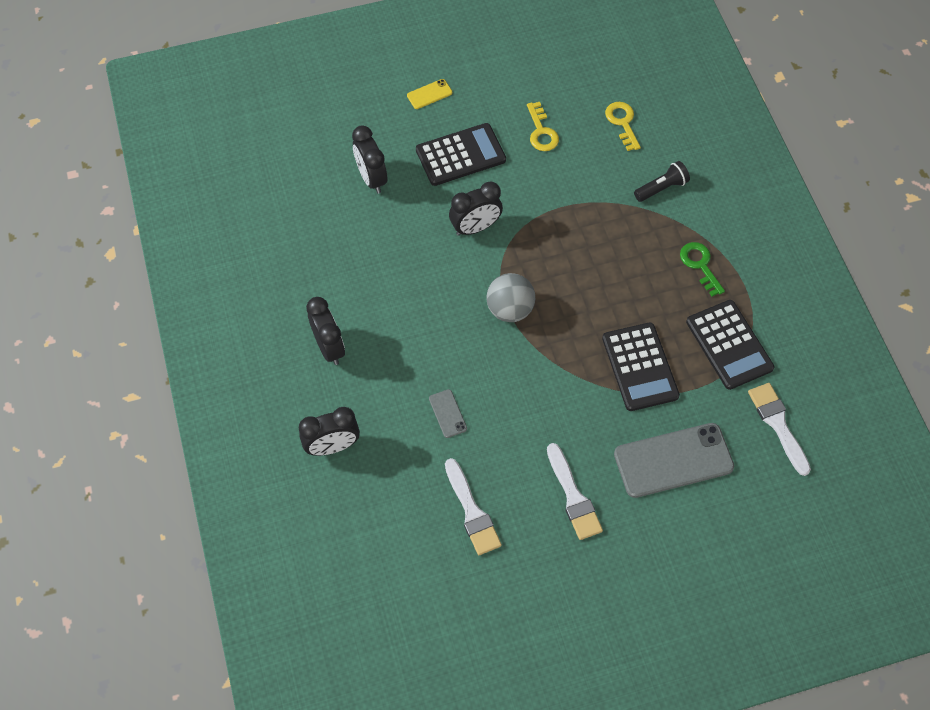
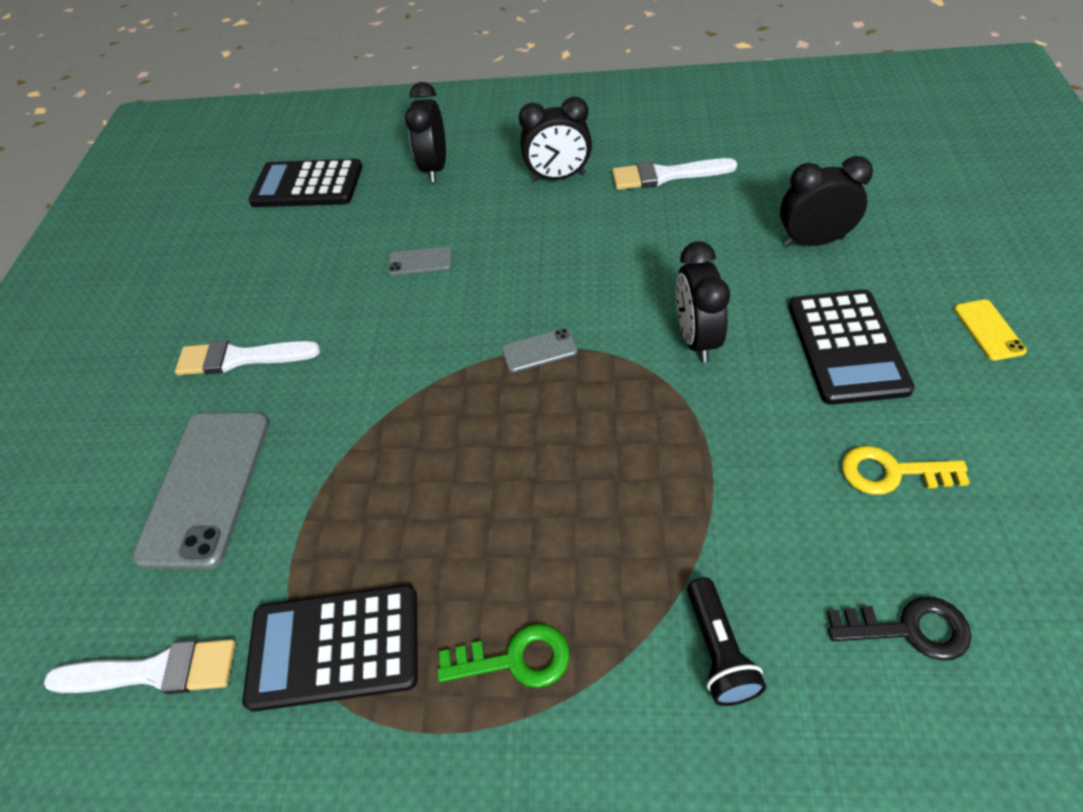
camera: 115 degrees right, 10 degrees down
(472, 511) = (290, 262): white brush -> white brush (666, 175)
(510, 309) = (539, 350): grey ball -> grey phone
(622, 122) = (909, 629): yellow key -> black key
(640, 367) = (369, 489): black calculator -> black calculator (307, 185)

